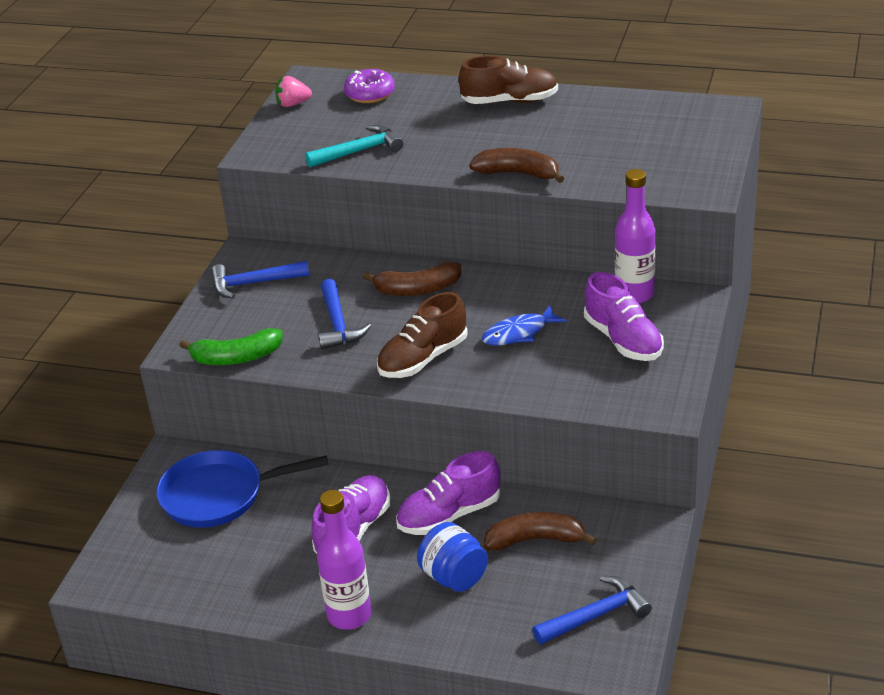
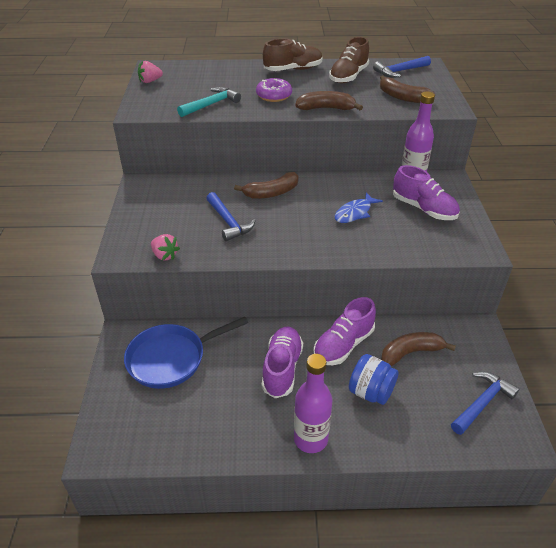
camera: 20 degrees left, 5 degrees up
(236, 358) = (165, 255): green banana -> pink strawberry
(254, 283) = (155, 202): blue hammer -> blue hammer (400, 71)
(370, 94) = (199, 72): purple donut -> purple donut (274, 96)
(423, 359) = (300, 238): brown shoe -> brown shoe (348, 76)
(645, 165) = (402, 97): none -> brown banana

